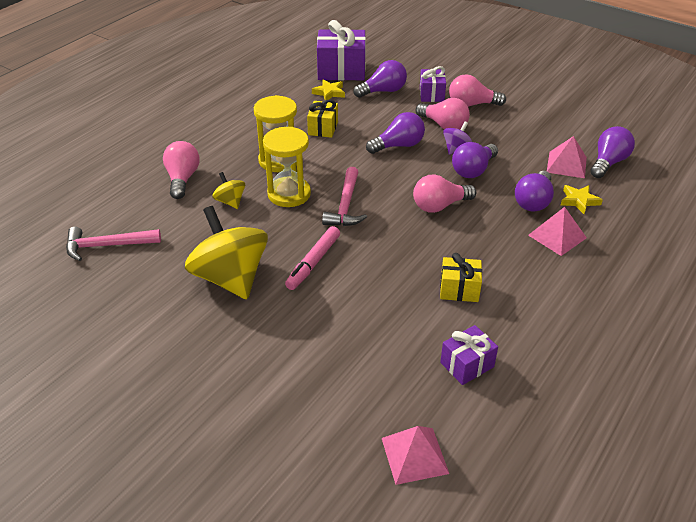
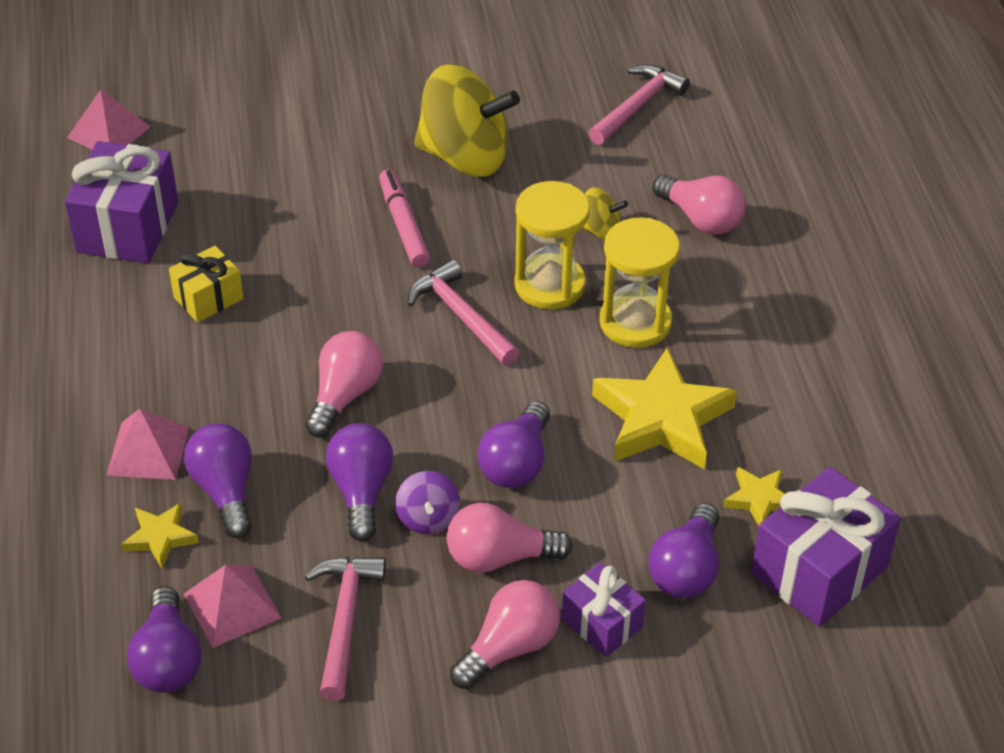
camera: 135 degrees right, 5 degrees up
(323, 128) = (662, 418): yellow gift -> yellow star
(467, 365) = (127, 227): purple gift -> purple gift, size x1.75
(525, 139) = (344, 621): none -> pink hammer

